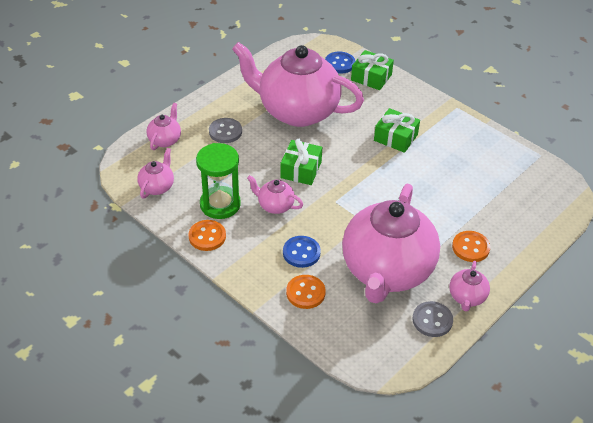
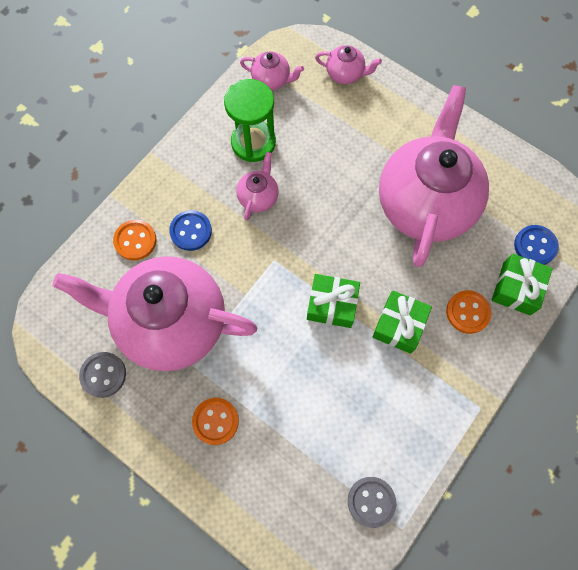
camera: 85 degrees right, 25 degrees up
(207, 236) = (205, 137): orange button -> orange button (467, 312)
(225, 132) = (371, 130): grey button -> grey button (371, 501)
(301, 170) = (320, 218): green gift -> green gift (332, 305)
(467, 297) = (137, 415): pink teapot -> none

